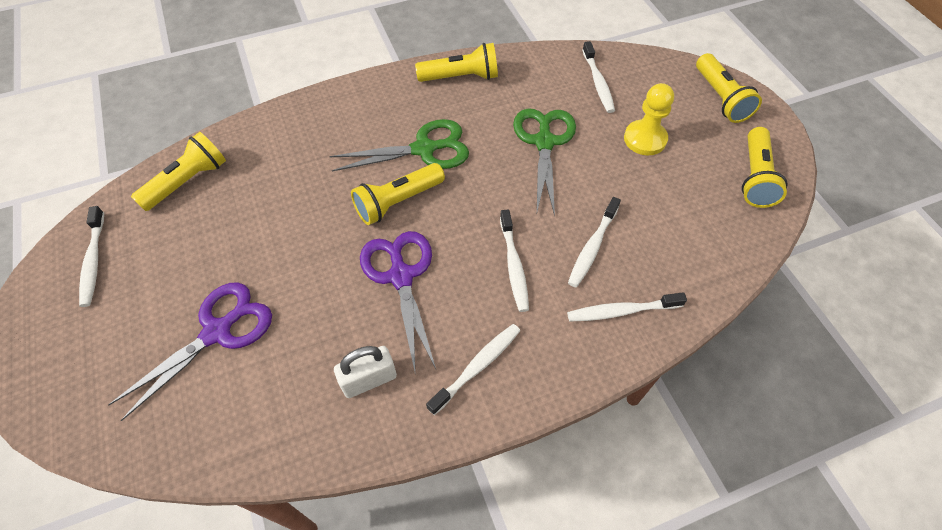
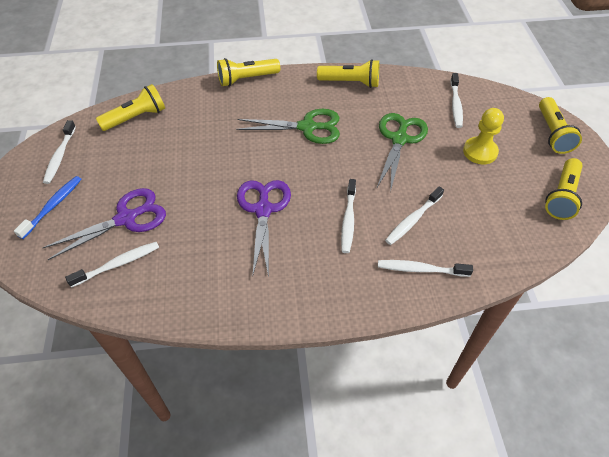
camera: 15 degrees right, 5 degrees down
(105, 338) = (53, 206): none -> blue toothbrush
(369, 380) = (219, 273): white padlock -> none
(398, 202) = (277, 159): yellow flashlight -> yellow flashlight (247, 79)
(477, 367) = (299, 282): white toothbrush -> white toothbrush (118, 264)

